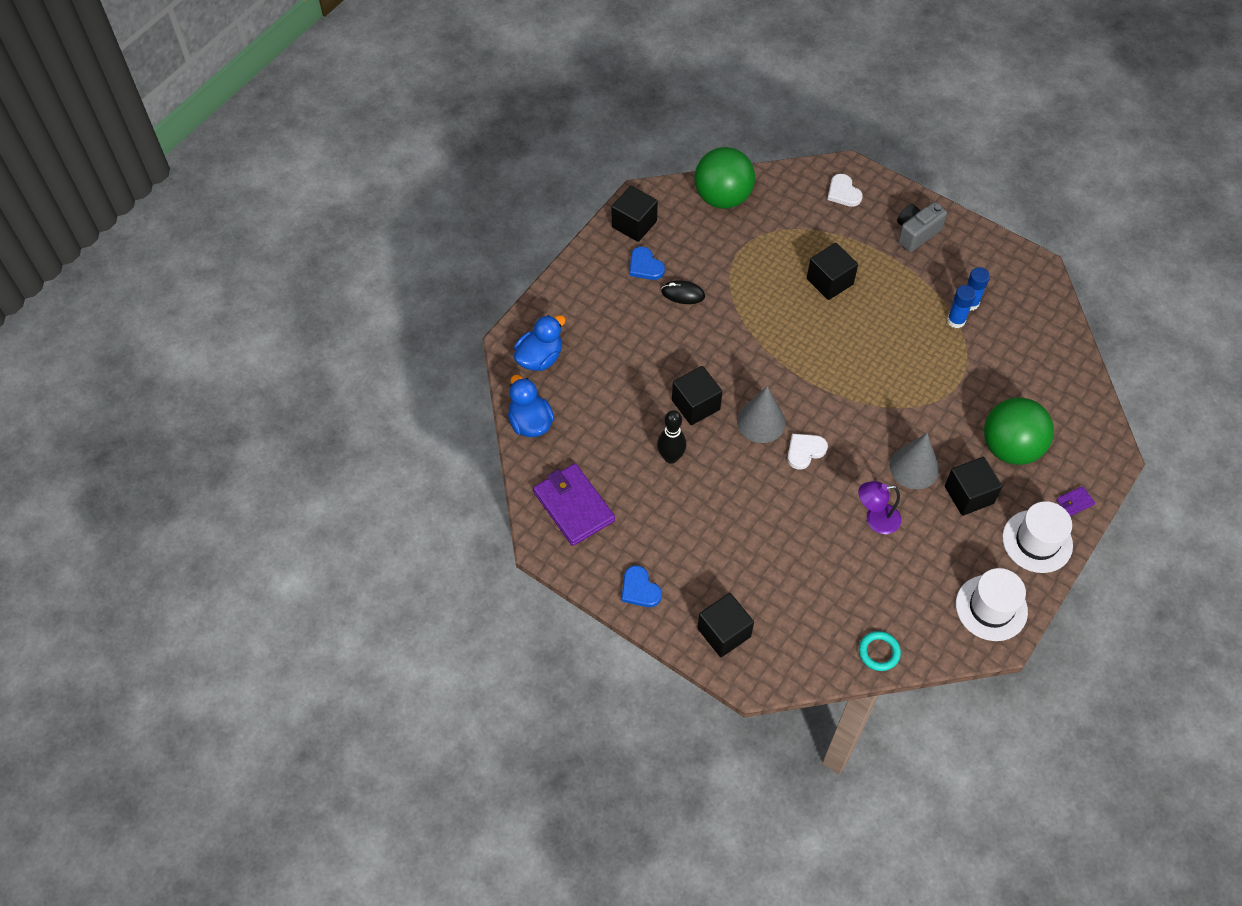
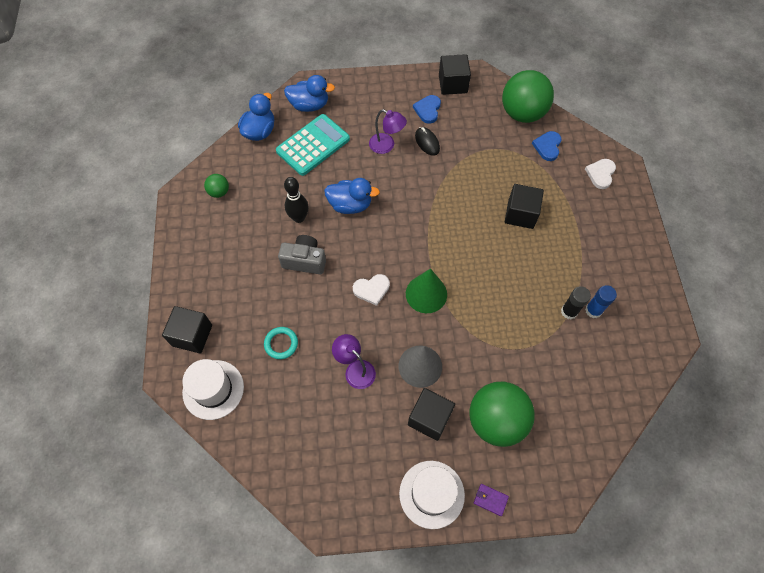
camera: 50 degrees right, 5 degrees up
(573, 506) = (219, 192): purple wallet -> green ball
(594, 388) = (313, 145): none -> turquoise calculator
(639, 589) = (188, 266): blue heart -> blue heart (547, 146)
(655, 328) = (386, 146): none -> purple lamp
(695, 405) = (350, 205): black cube -> blue duck
(761, 422) = (371, 249): grey cone -> none
(805, 451) = (372, 289): white heart -> white heart turned 150 degrees clockwise
(847, 412) = (426, 294): none -> green cone
(879, 652) = (250, 443): turquoise ring -> turquoise ring (281, 344)
(916, 233) = (615, 238): grey camera -> grey camera (305, 261)
(956, 320) = (569, 311): blue glue stick -> black glue stick
(991, 608) = (347, 498): white hat -> white hat (213, 389)

